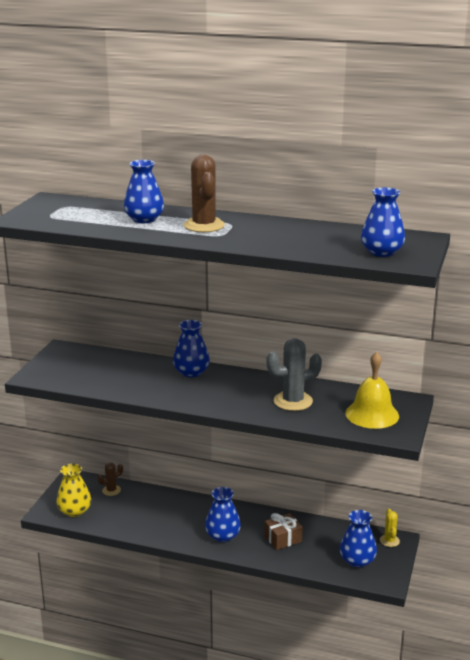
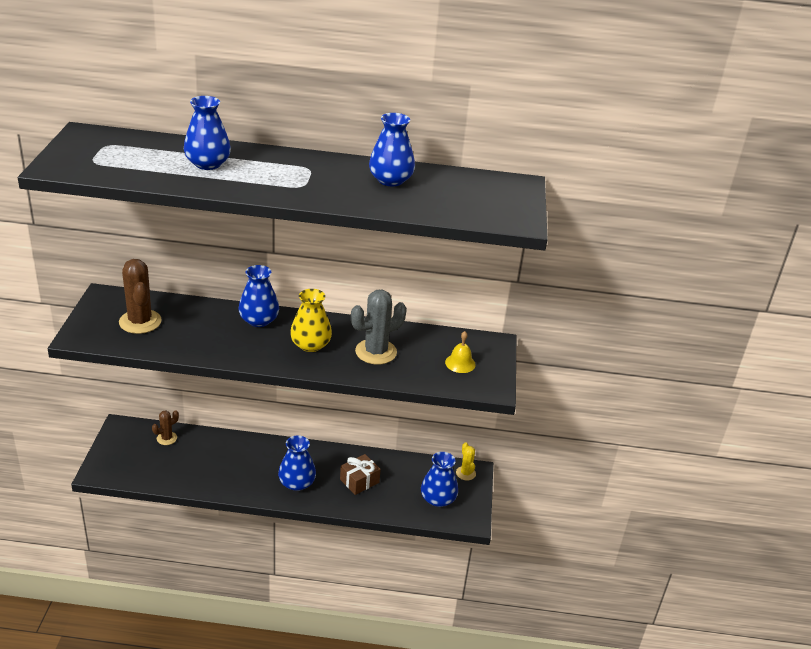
camera: 15 degrees left, 10 degrees up
(74, 511) = (130, 467): yellow vase -> yellow vase (310, 345)
(204, 225) = (279, 172): brown cactus -> brown cactus (140, 322)
(372, 414) = (460, 363): yellow bell -> yellow bell, size x0.55
(381, 252) = (483, 206): blue vase -> blue vase (390, 180)

